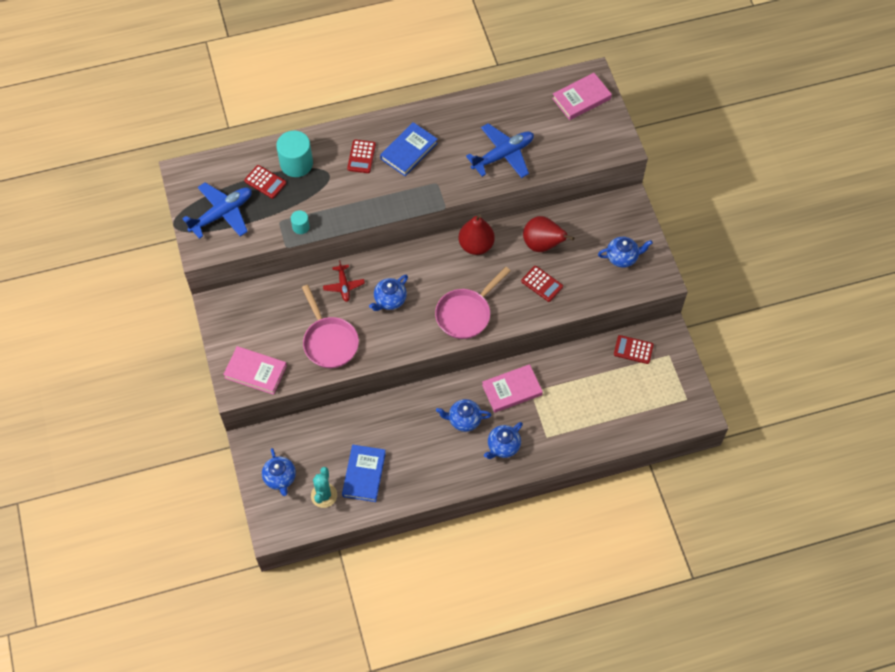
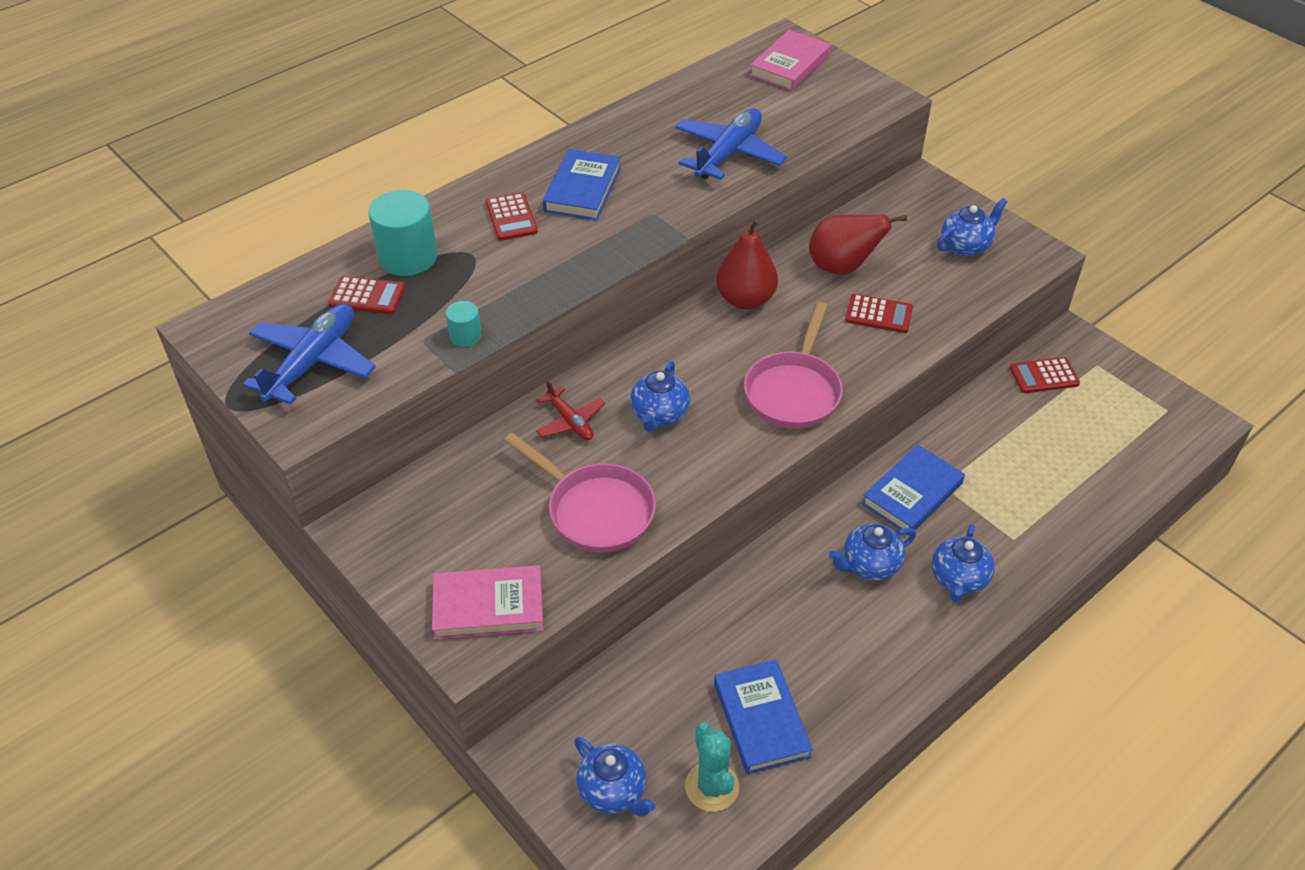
camera: 25 degrees left, 15 degrees down
(512, 390) = (912, 493): pink book -> blue book

